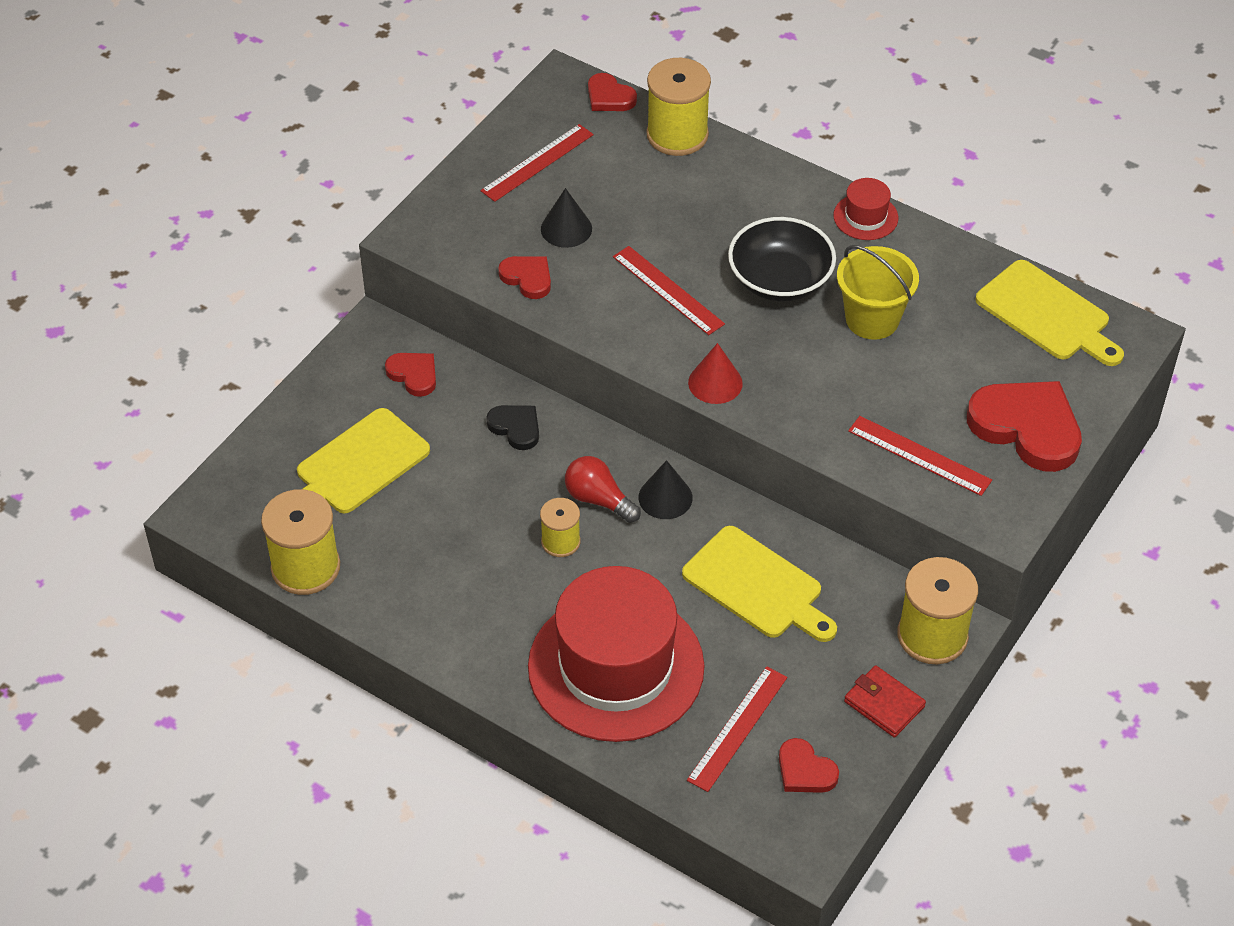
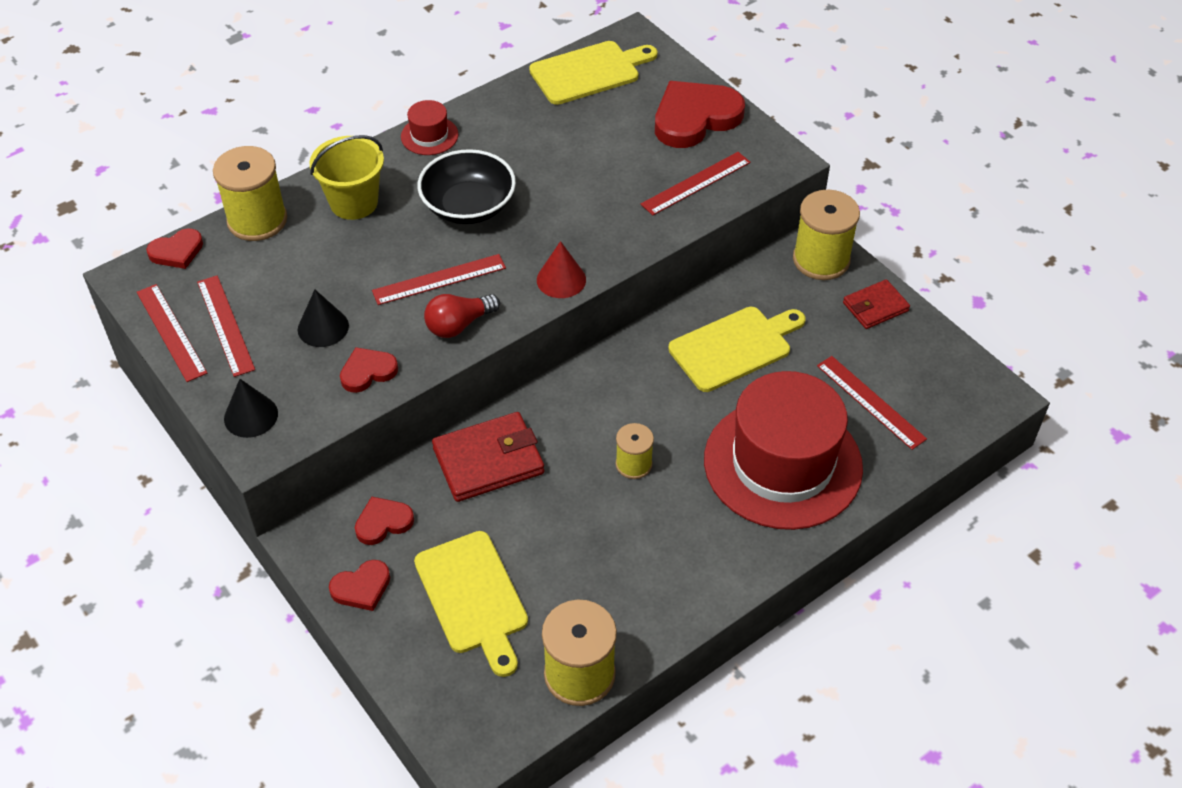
camera: 70 degrees left, 0 degrees up
(512, 131) = (171, 332): none -> red ruler
(516, 428) = (488, 461): black heart -> red wallet
(598, 499) = (598, 424): red light bulb -> red light bulb (459, 325)
(665, 497) = (617, 378): black cone -> black cone (251, 416)
(805, 770) = (923, 372): red heart -> red heart (362, 587)
(872, 319) = (542, 166): yellow bucket -> yellow bucket (354, 202)

